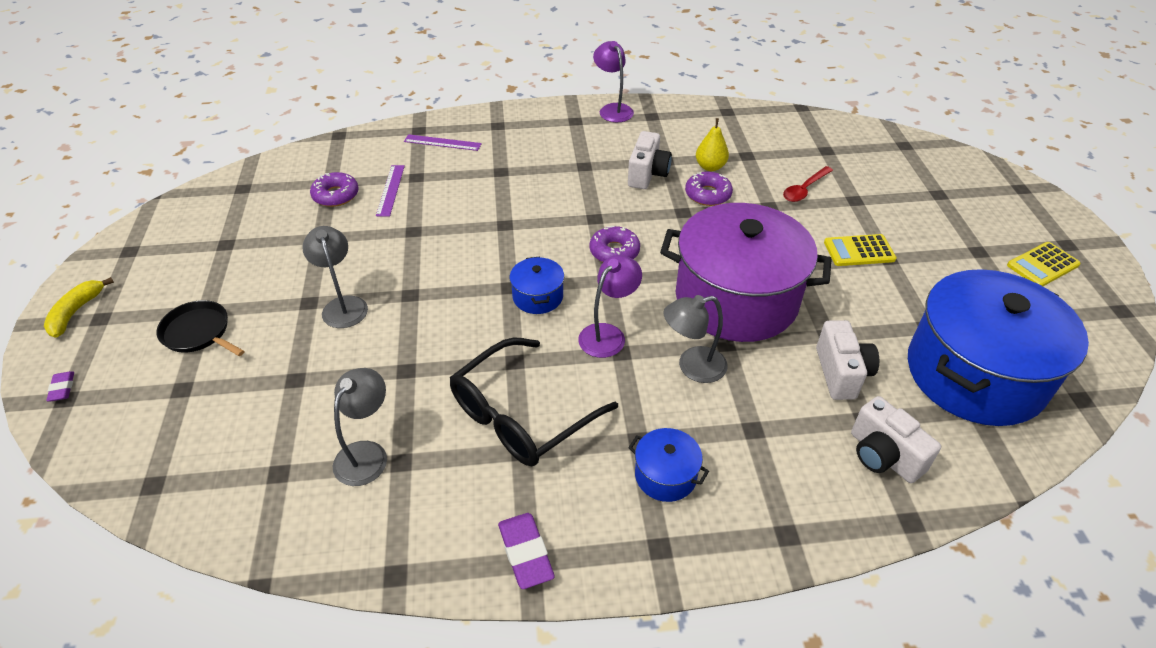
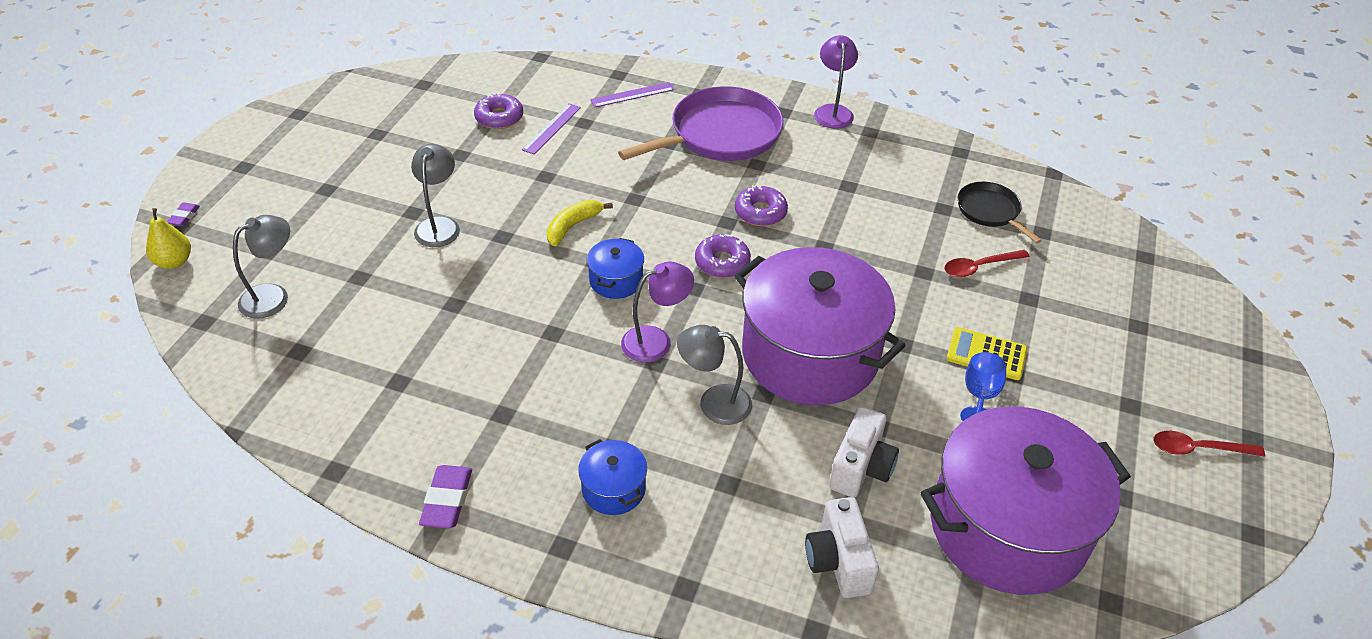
camera: 25 degrees right, 0 degrees up
(76, 312) = (229, 155): yellow banana -> yellow banana (573, 226)
(199, 332) = (310, 207): black pan -> black pan (990, 211)
(367, 454) = (376, 363): grey lamp -> grey lamp (273, 296)
(442, 143) = (632, 95): purple ruler -> purple ruler turned 60 degrees counterclockwise
(521, 415) = (525, 383): black glasses -> none
(538, 152) = (720, 134): none -> purple pan
(647, 174) = (816, 194): white camera -> none
(708, 194) = (865, 237): purple donut -> purple donut (760, 212)
(710, 167) = (891, 208): yellow pear -> yellow pear (174, 262)
(879, 283) = (980, 395): none -> blue goblet
(975, 374) = (1008, 527): blue pot -> purple pot
(1042, 265) = (1198, 449): yellow calculator -> red spoon

